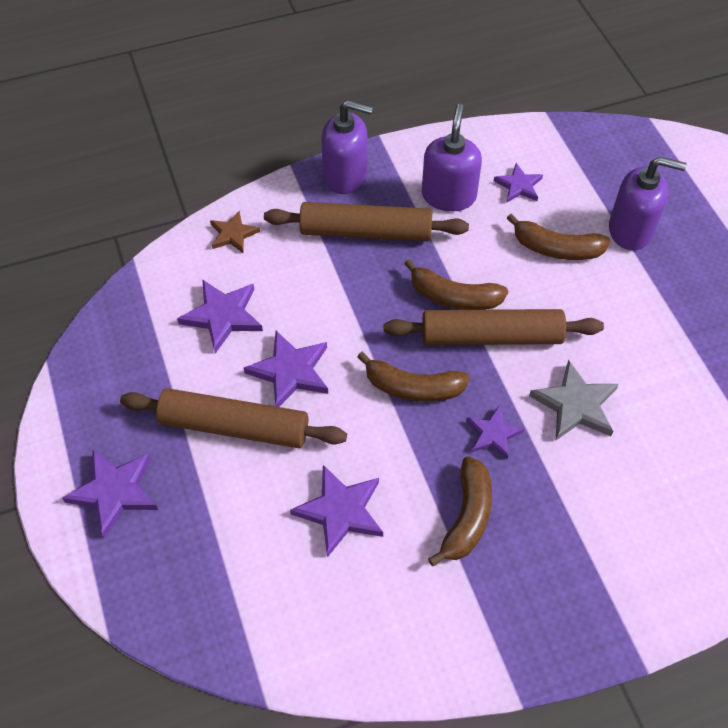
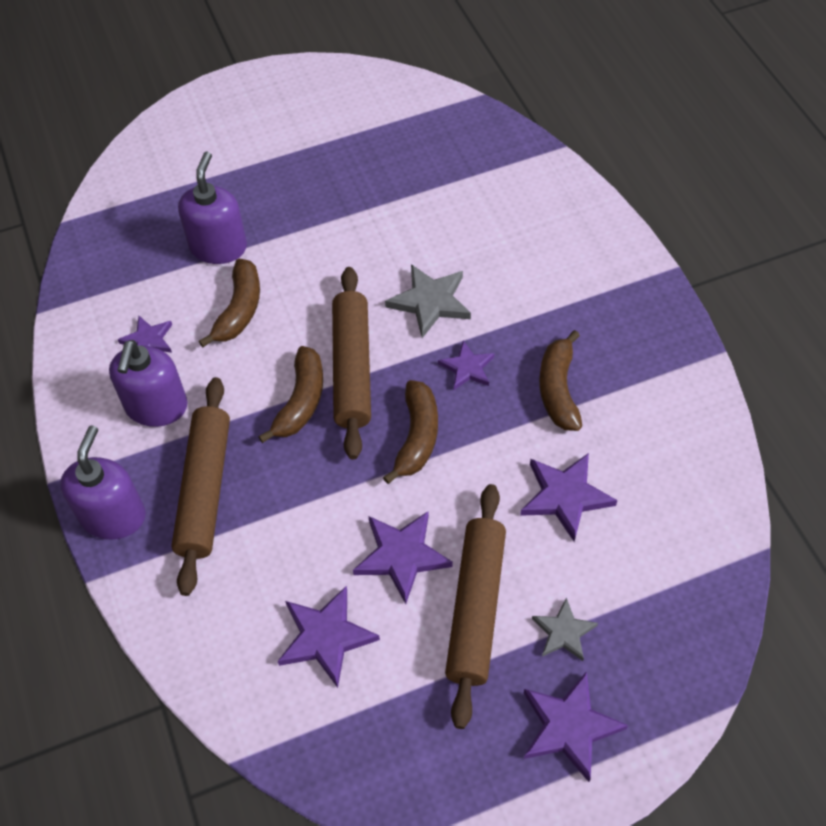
camera: 90 degrees left, 0 degrees up
(201, 496) = (563, 632): none -> grey star
(233, 234) = (199, 639): brown star -> none
(448, 195) = (156, 407): purple soap dispenser -> purple soap dispenser turned 90 degrees counterclockwise
(467, 517) = (558, 389): brown banana -> brown banana turned 105 degrees counterclockwise

